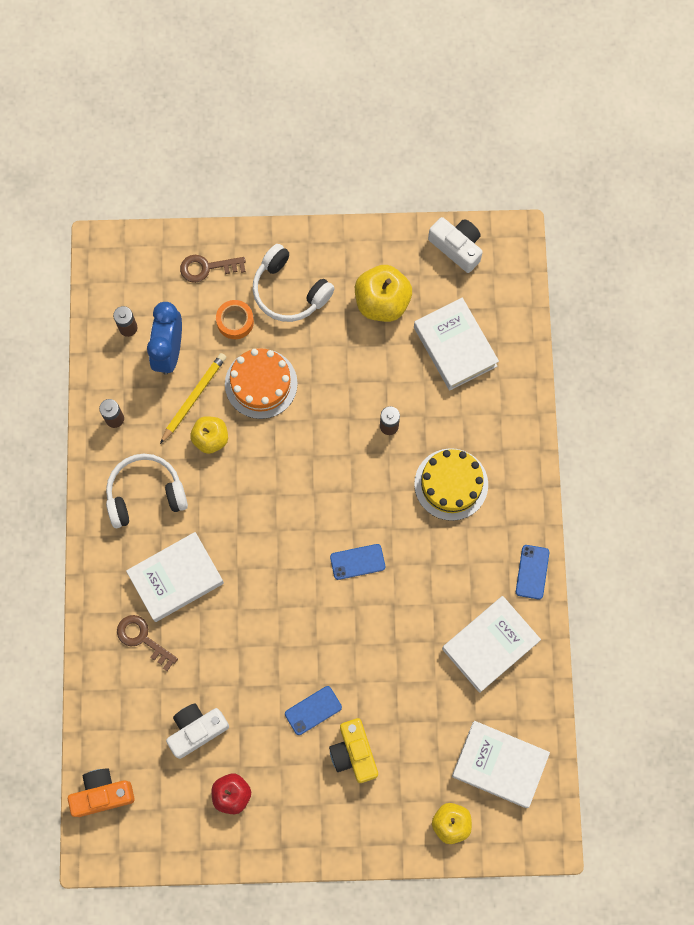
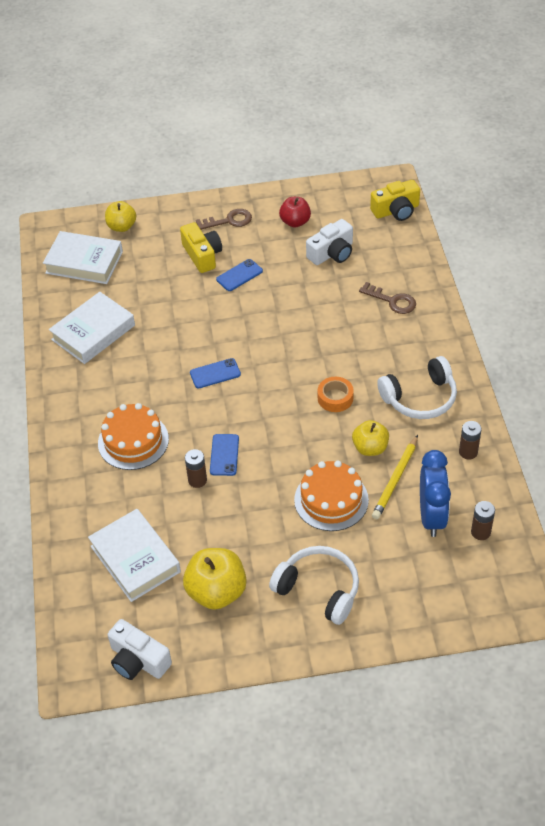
camera: 175 degrees right, 25 degrees down
(102, 794) = (396, 210): orange camera -> yellow camera
(176, 578) = (374, 343): white book -> none
(207, 268) = (413, 601): brown key -> brown key (229, 221)
(235, 321) = (370, 552): orange tape -> orange tape (335, 398)
(451, 484) = (133, 441): yellow cake -> orange cake
(532, 572) = (56, 386): blue phone -> blue phone (224, 455)

